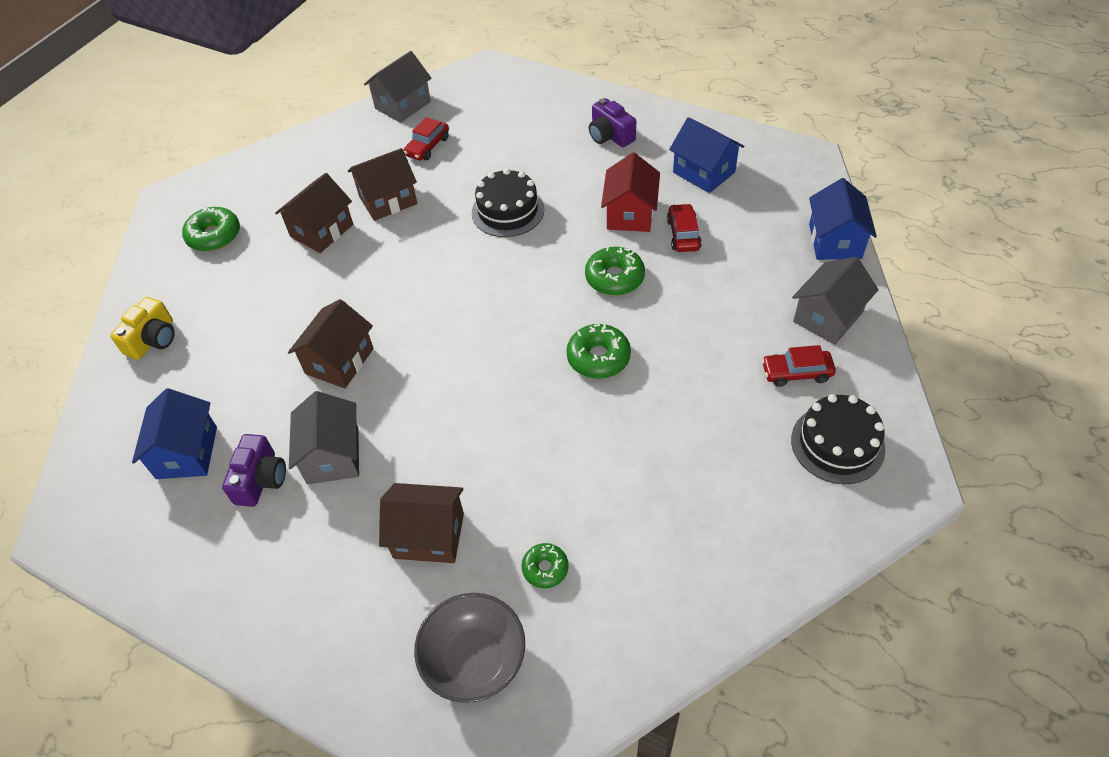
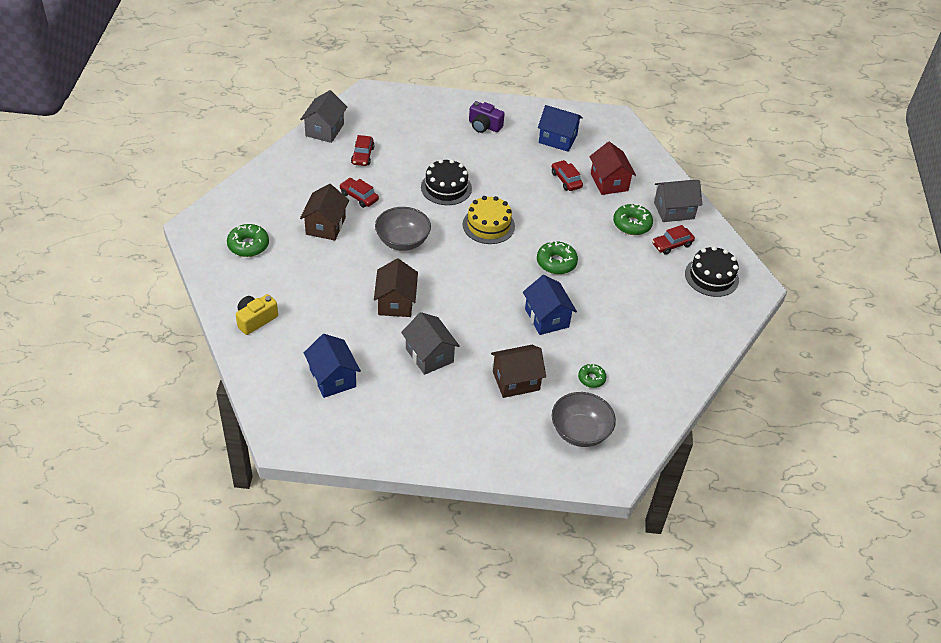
camera: 30 degrees left, 5 degrees down
(153, 339) = (255, 320): yellow camera -> yellow camera turned 135 degrees counterclockwise
(261, 479) = (393, 380): purple camera -> none
(388, 200) = (359, 197): brown house -> red car
(404, 274) = (402, 241): none -> grey bowl
(533, 277) = (488, 225): none -> yellow cake
(614, 278) = (539, 215): green donut -> green donut (632, 224)
(630, 214) = (526, 174): red house -> red house (609, 182)
(828, 317) = (674, 210): grey house -> grey house turned 60 degrees clockwise
(835, 241) = (656, 166): blue house -> blue house (547, 318)

